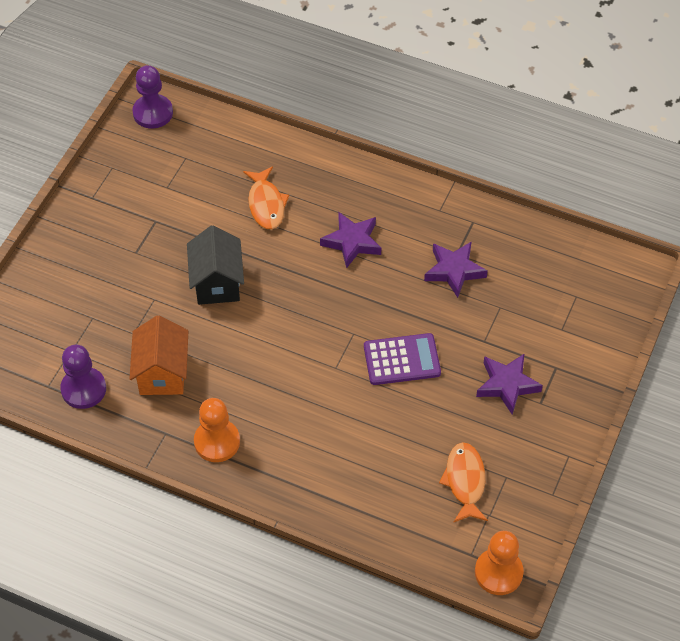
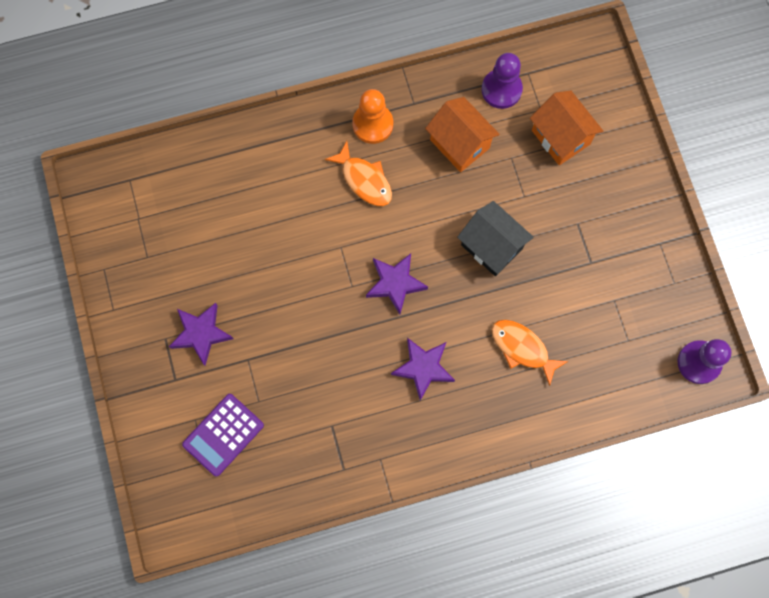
camera: 140 degrees right, 20 degrees up
(79, 319) = (560, 137): none -> orange house
(402, 360) = (297, 292): purple calculator -> purple calculator (223, 435)
(454, 271) = (321, 406): purple star -> purple star (395, 283)
(465, 481) = (174, 230): orange fish -> orange fish (364, 180)
(498, 572) = (101, 181): orange pawn -> none

